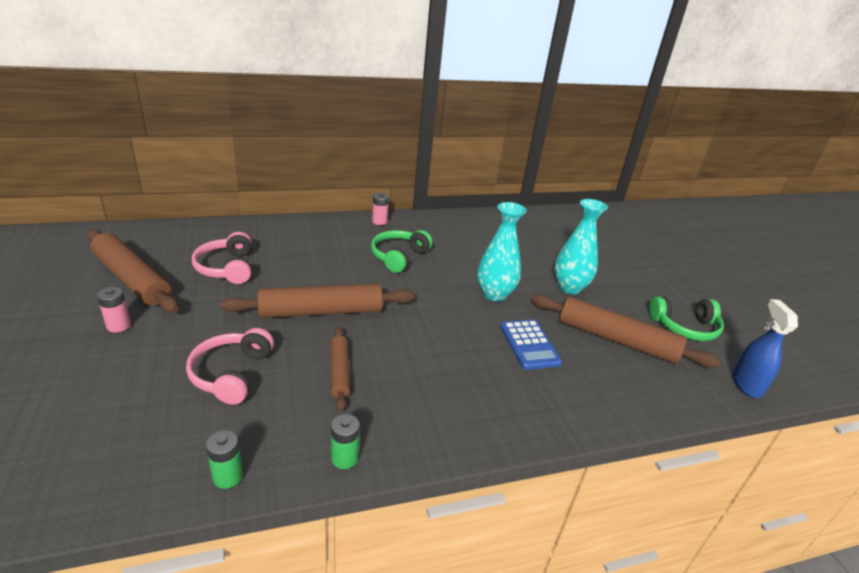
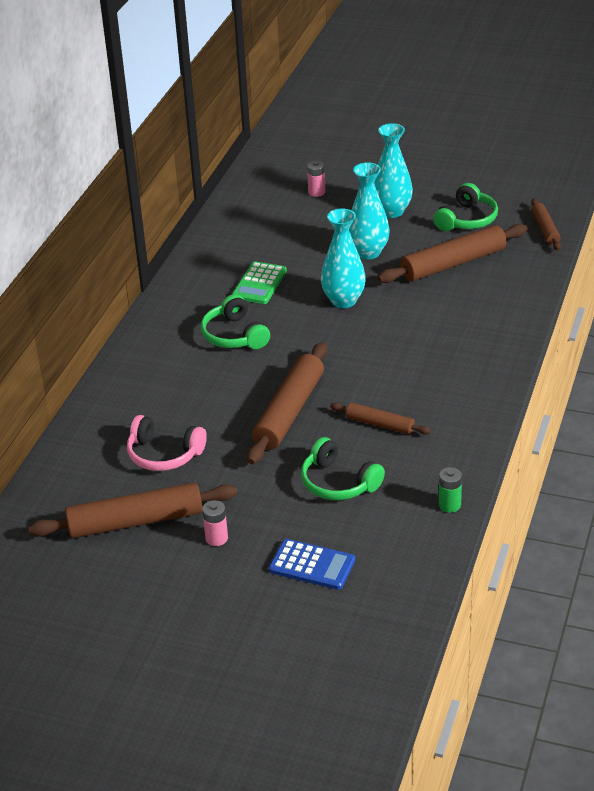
camera: 50 degrees left, 5 degrees up
(231, 373) = (338, 483): pink headphones -> green headphones
(344, 458) = (472, 447): green battery -> none
(379, 221) = (152, 324): pink battery -> pink battery (316, 192)
(471, 249) = (259, 284): none -> green calculator
(529, 344) = (424, 312): blue calculator -> blue calculator (312, 565)
(635, 283) = (392, 211): none -> turquoise vase
(746, 385) = (545, 229): blue spray bottle -> brown rolling pin

